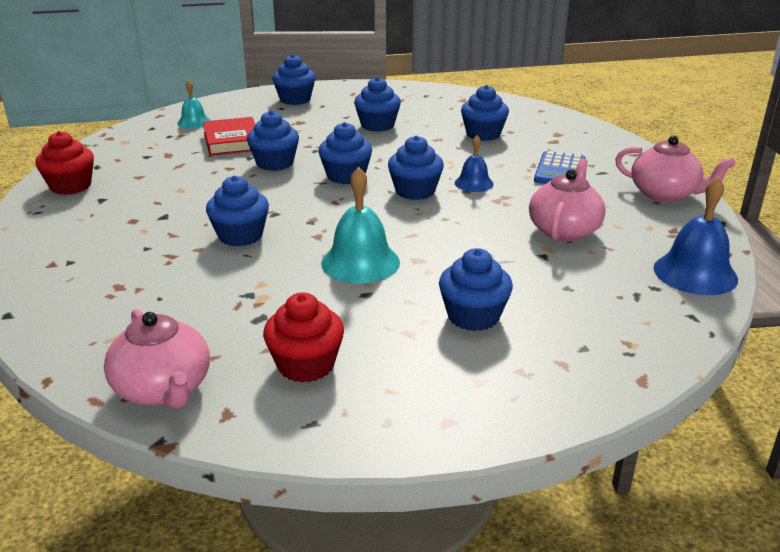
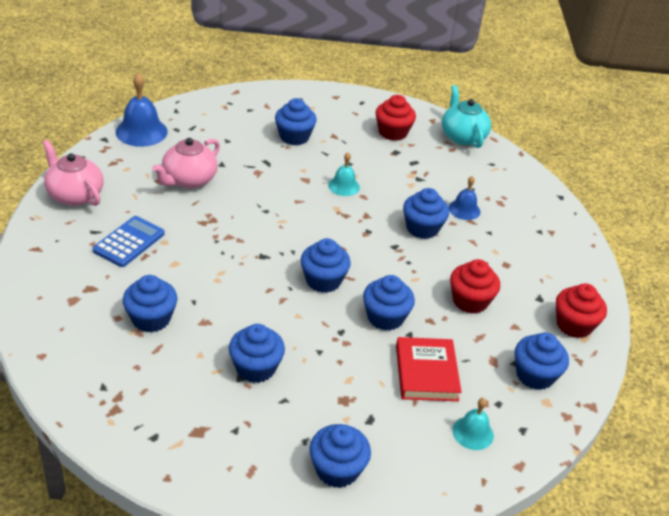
camera: 170 degrees left, 10 degrees up
(163, 389) = (462, 136): pink teapot -> turquoise teapot
(185, 186) = (470, 301): none -> red cupcake
(360, 262) = (344, 186): turquoise bell -> turquoise bell, size x0.60
(415, 191) = (272, 246): blue cupcake -> blue cupcake (535, 375)
(474, 183) = (216, 244): blue bell -> blue bell (464, 209)

